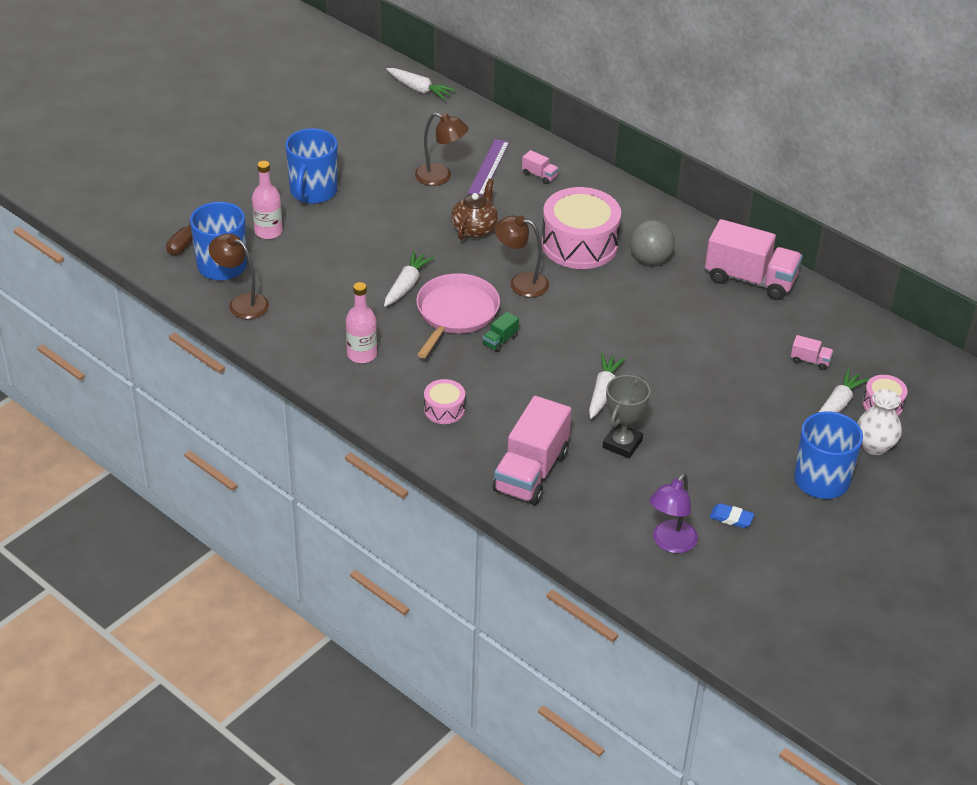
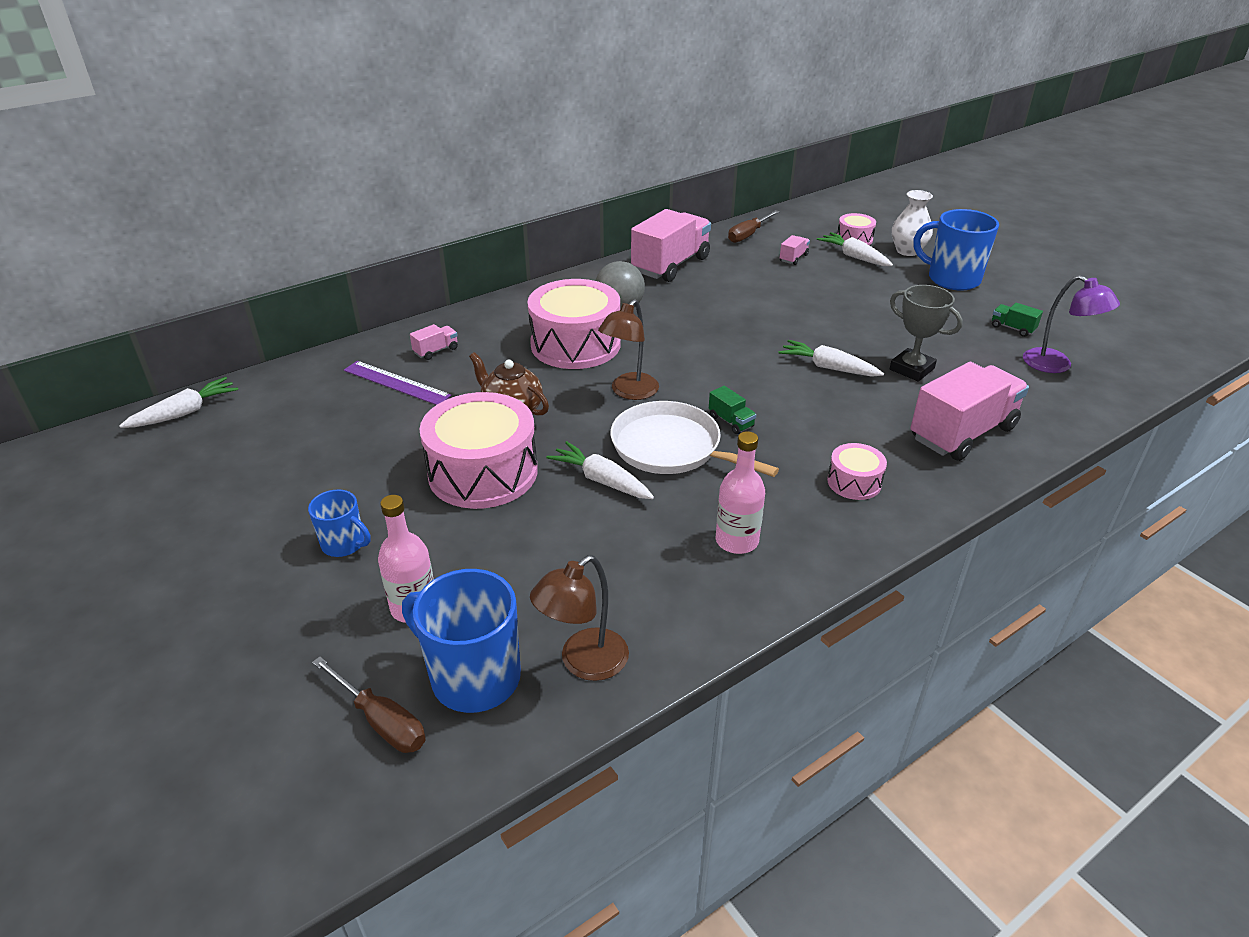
camera: 75 degrees left, 5 degrees down
(313, 192) = (344, 544): blue mug -> blue mug, size x0.56
(398, 231) = (483, 472): none -> pink drum
(440, 177) = (390, 421): brown lamp -> none
(455, 313) = (671, 448): pink pan -> white pan
(531, 472) = (962, 433): pink truck -> pink truck turned 75 degrees counterclockwise
(731, 518) = (1012, 328): blue eraser -> green truck
(849, 325) = (748, 235): none -> brown screwdriver

